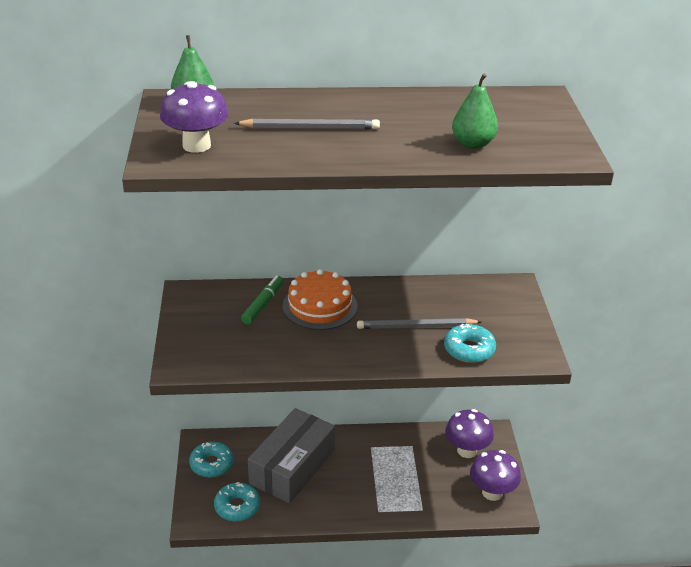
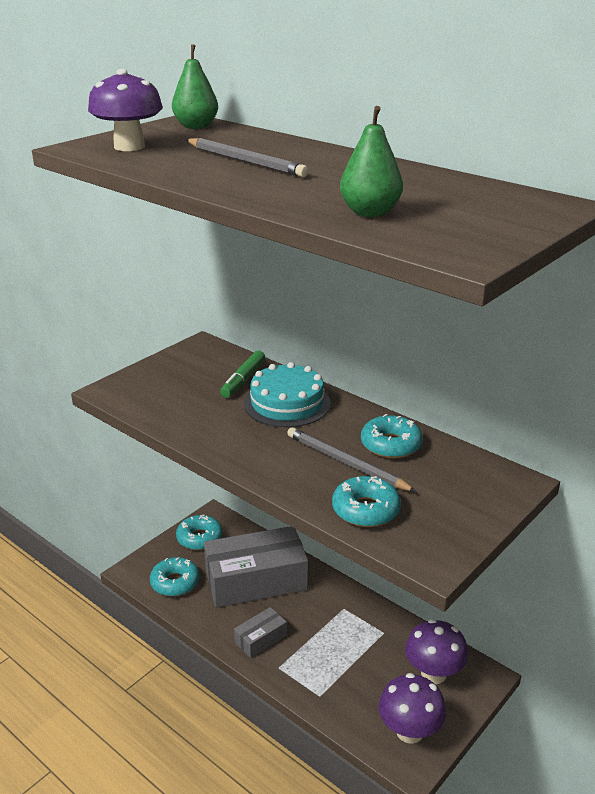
camera: 45 degrees right, 5 degrees down
(263, 304) = (243, 380): green marker -> green marker turned 135 degrees clockwise
(320, 306) = (287, 403): orange cake -> turquoise cake
(345, 502) = (260, 639): none -> grey box
(423, 300) = (390, 445): none -> turquoise donut

